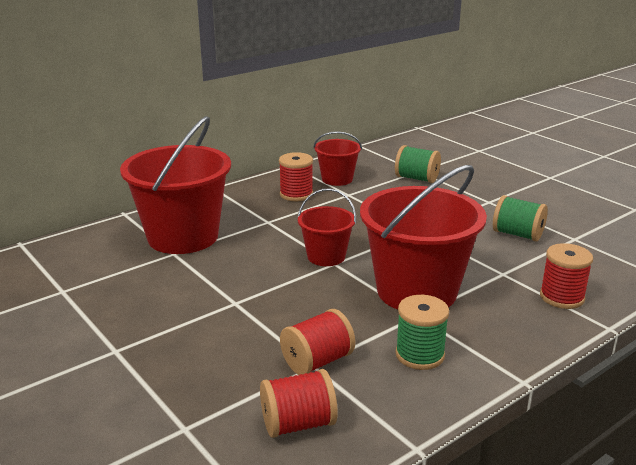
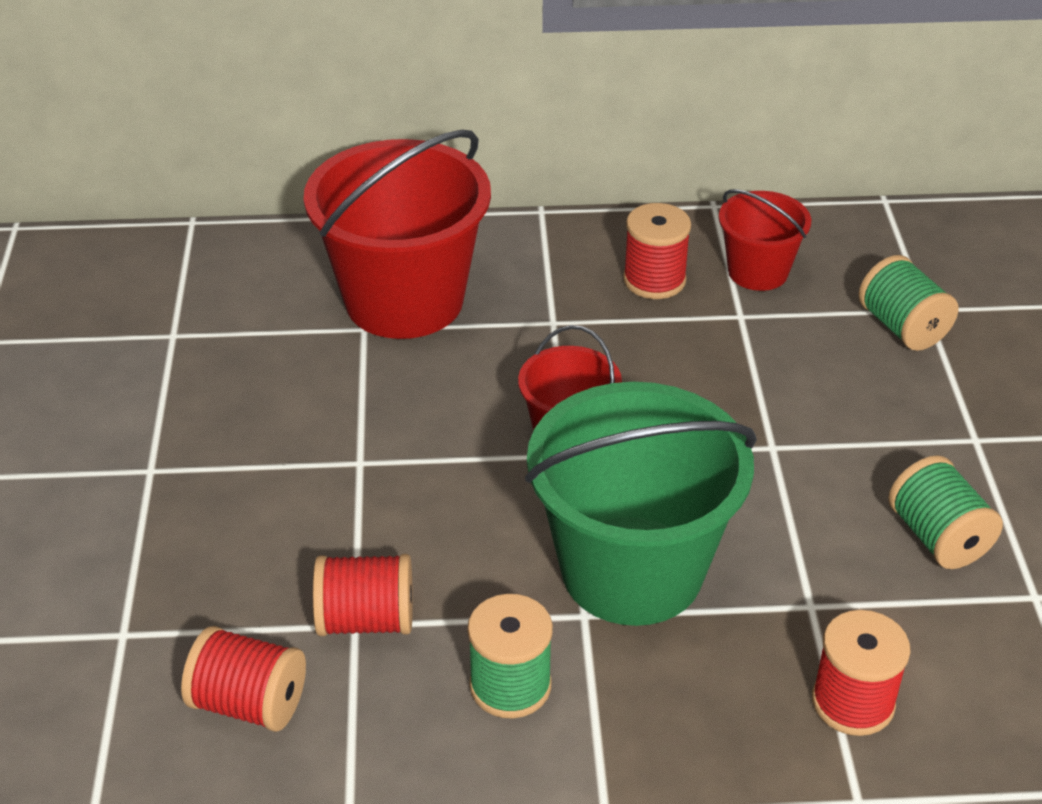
camera: 35 degrees right, 15 degrees up
(416, 291) = (632, 570): red bucket -> green bucket

